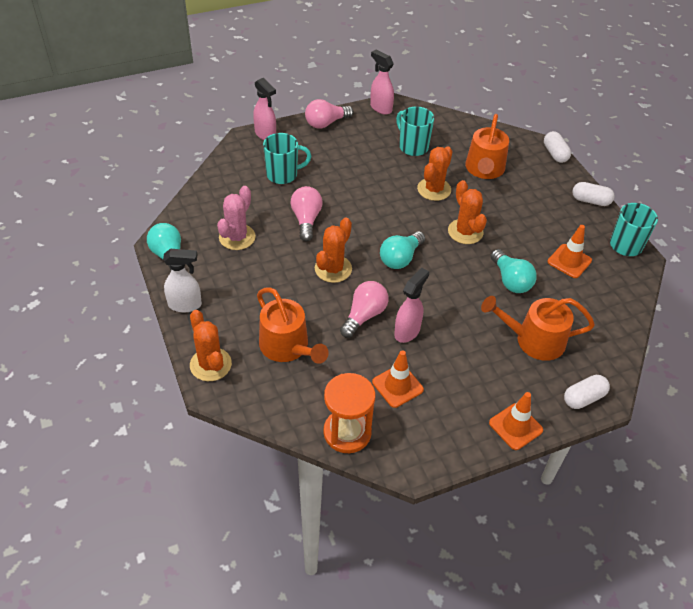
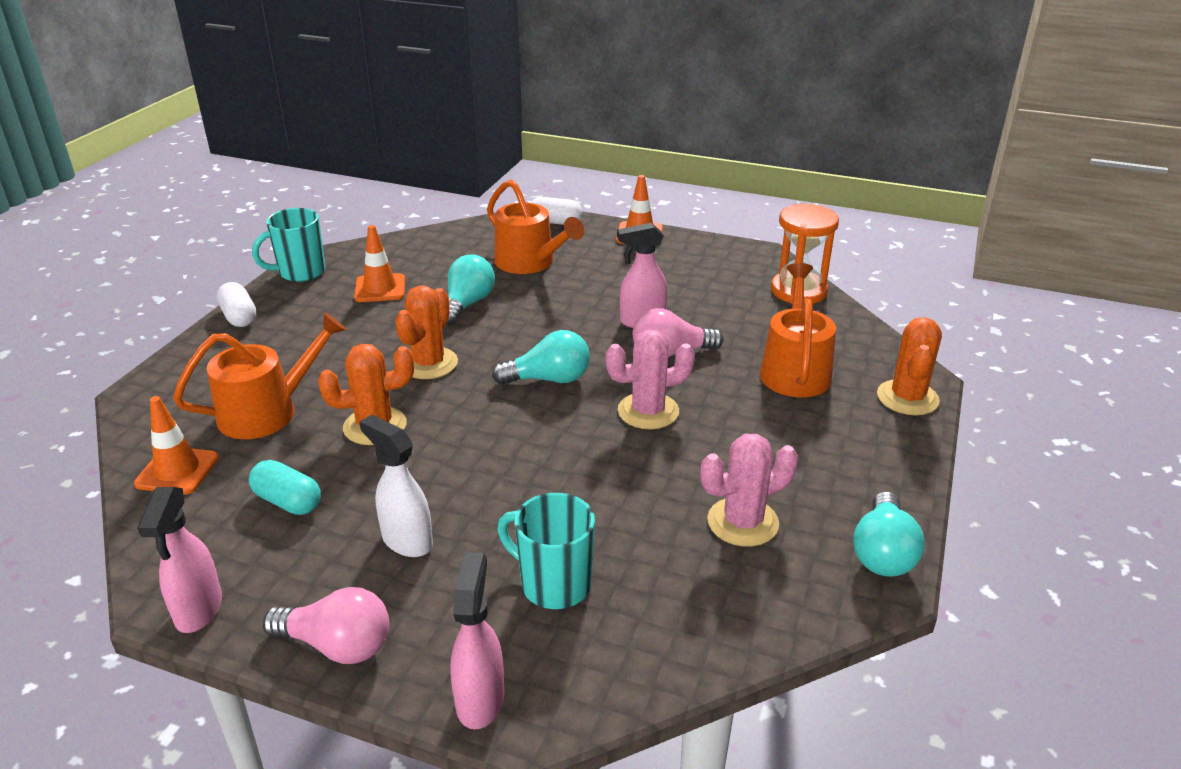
camera: 135 degrees left, 15 degrees down
(185, 305) = (899, 473): white spray bottle -> white spray bottle (406, 541)
(306, 220) = (607, 488): pink light bulb -> none
(333, 269) = (648, 411): orange cactus -> pink cactus
(397, 386) = (709, 294): orange traffic cone -> orange traffic cone (177, 471)
(413, 147) = (288, 501): turquoise mug -> turquoise capsule
(555, 154) = (150, 378): white capsule -> none

